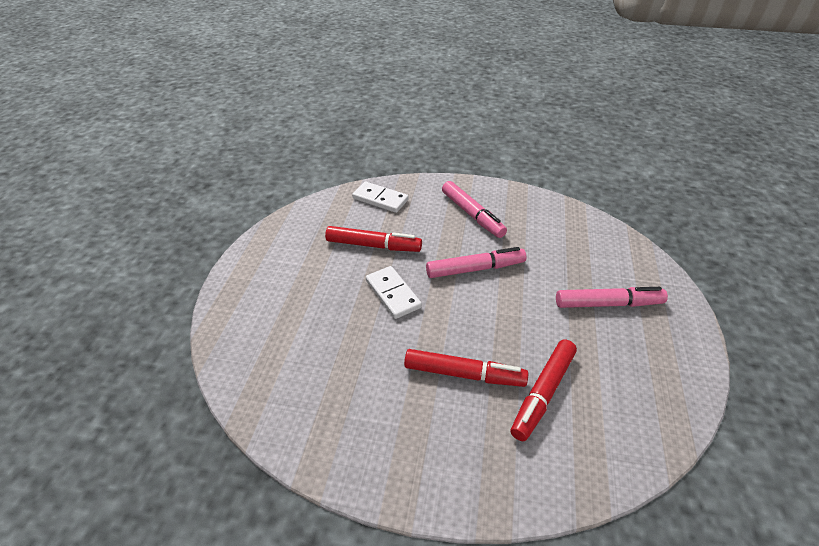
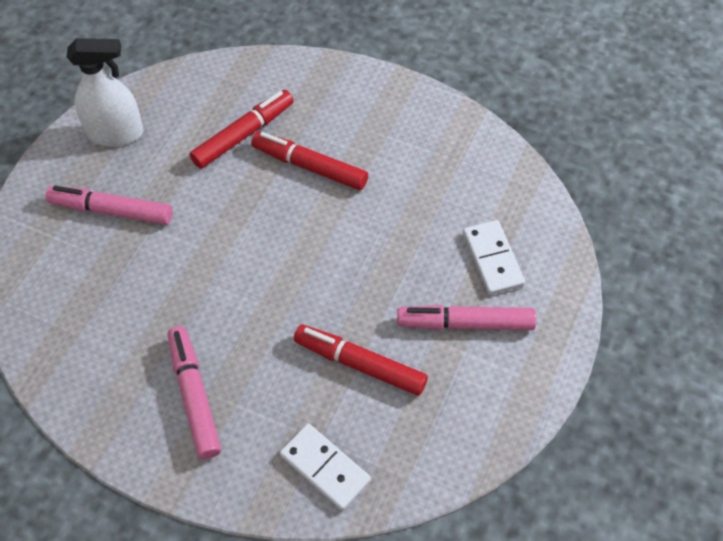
camera: 165 degrees left, 15 degrees up
(393, 294) = (354, 277): white domino -> white domino (492, 259)
(475, 269) = (238, 292): pink marker -> pink marker (465, 323)
(661, 369) = (116, 133): none -> white spray bottle

